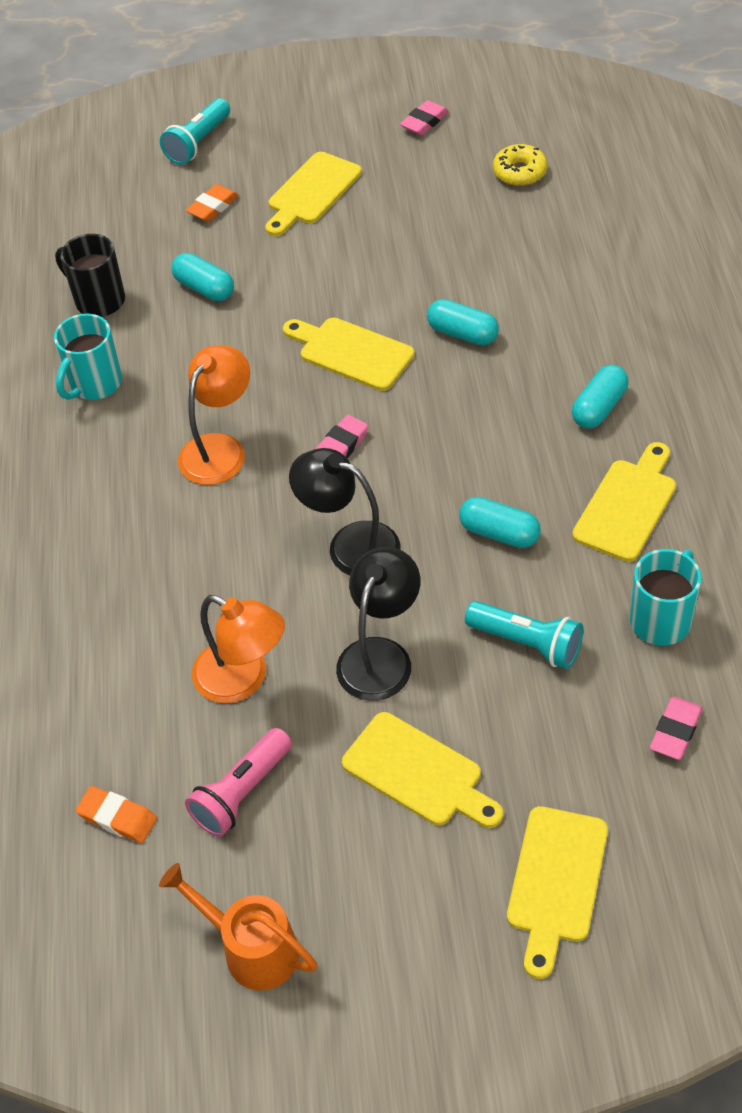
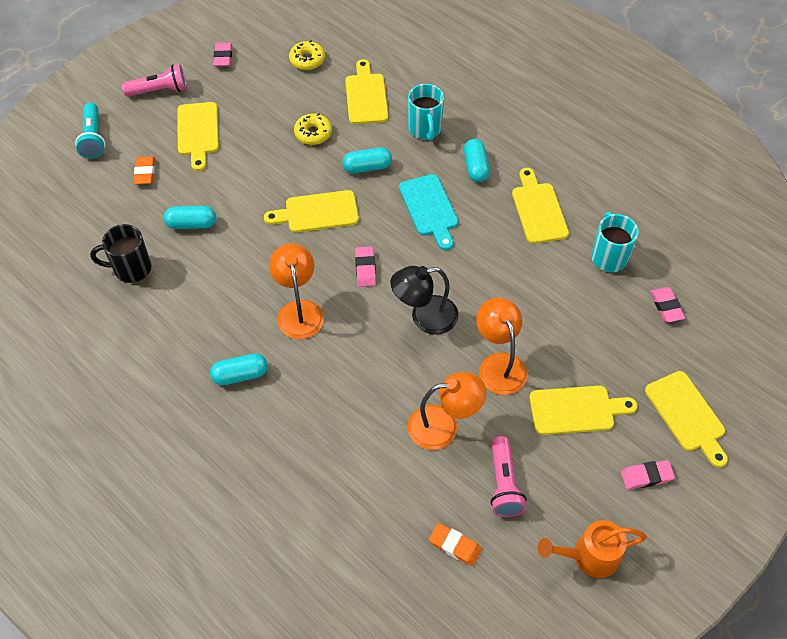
camera: 45 degrees left, 5 degrees up
(95, 384) = (183, 320): turquoise mug -> turquoise mug (425, 129)
(117, 818) = (455, 546): orange eraser -> orange eraser turned 45 degrees clockwise
(317, 125) = (159, 90): none -> pink flashlight
(380, 655) = (499, 364): black lamp -> orange lamp
(421, 913) = (646, 476): none -> pink eraser
(439, 260) = (313, 133): none -> yellow donut
(488, 424) = (429, 208): none -> turquoise cutting board
(499, 533) = (492, 262): turquoise capsule -> turquoise capsule (240, 375)
(527, 643) = (561, 310): turquoise flashlight -> none
(548, 250) = (366, 96): none -> yellow cutting board

